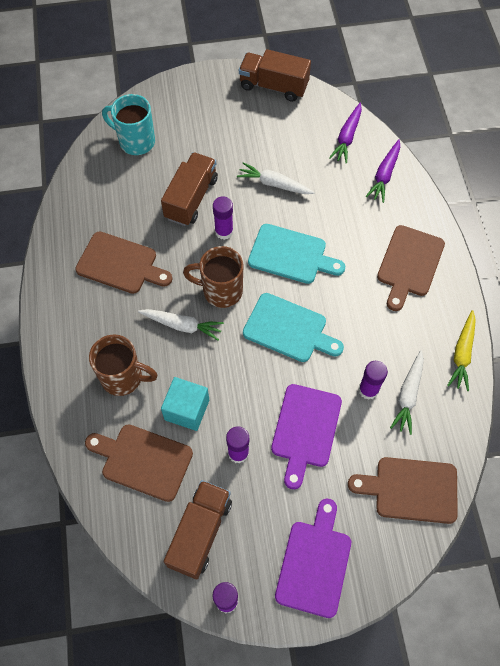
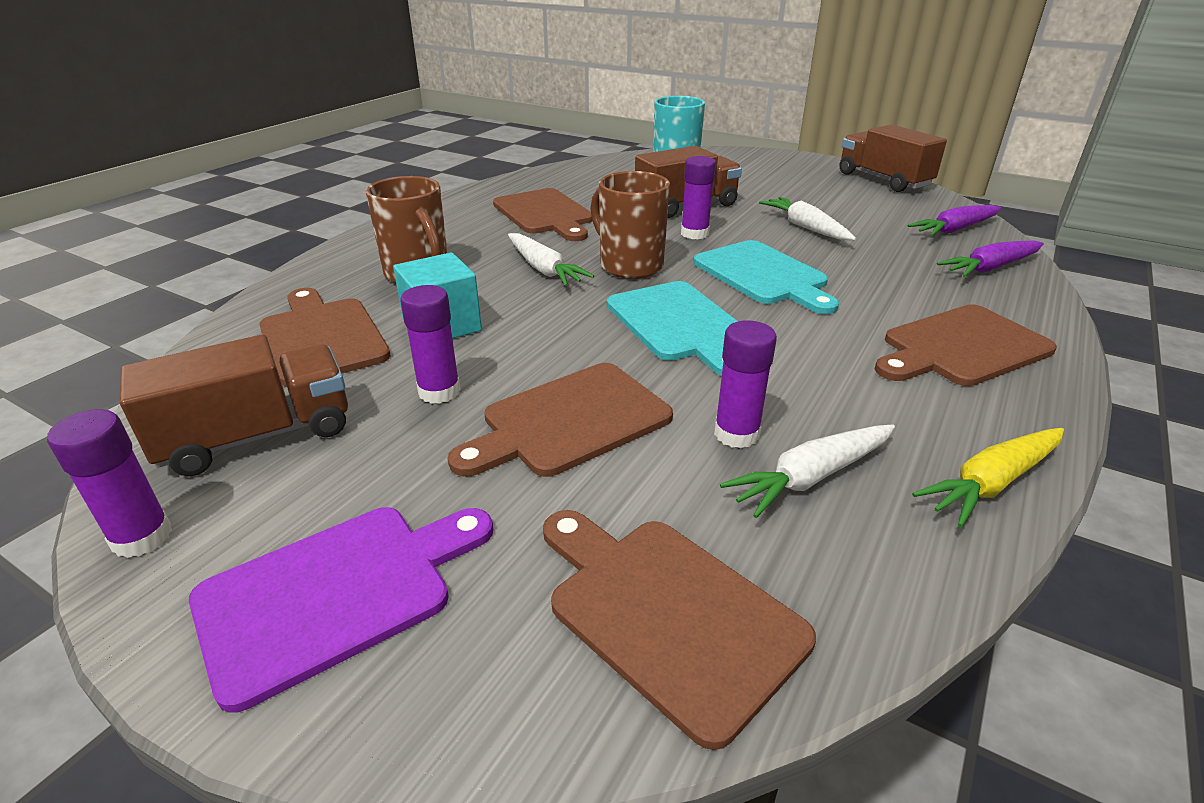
camera: 40 degrees right, 30 degrees down
(305, 430) = (569, 421): purple cutting board -> brown cutting board

